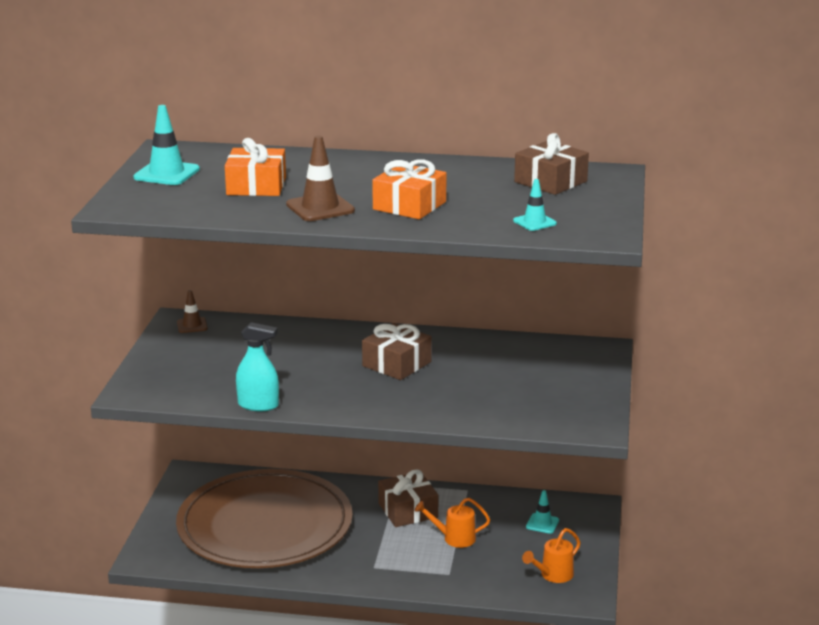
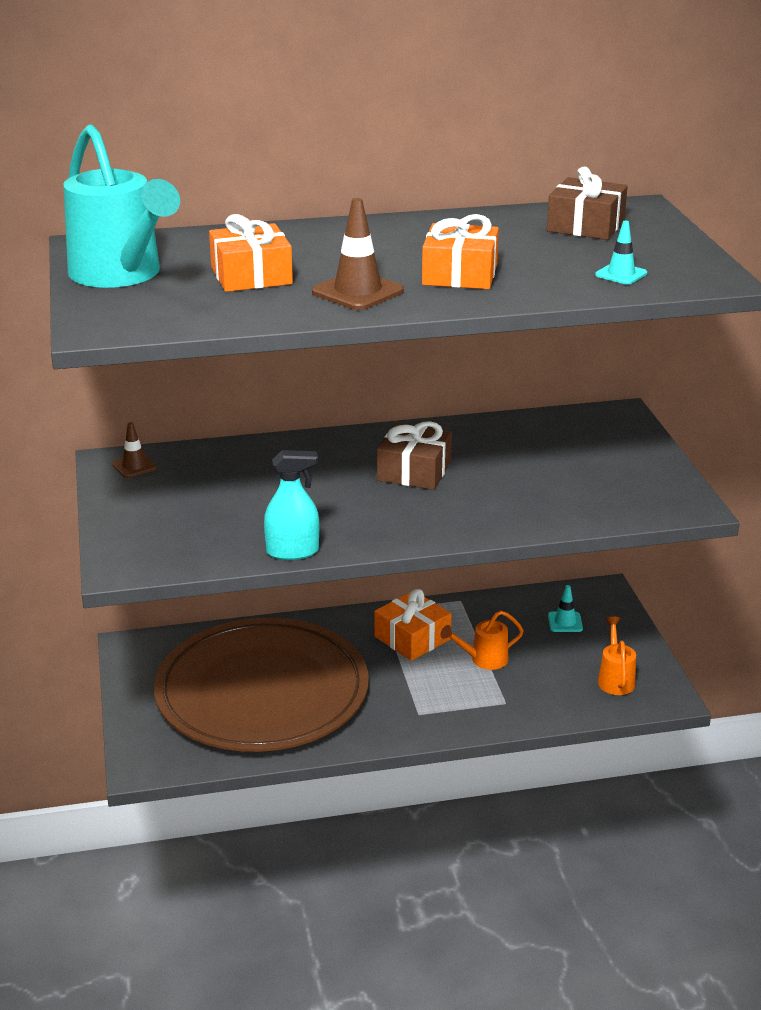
camera: 20 degrees left, 5 degrees up
(166, 173) = (121, 275): turquoise traffic cone -> turquoise watering can
(408, 510) = (412, 638): brown gift -> orange gift
(553, 575) = (615, 679): orange watering can -> orange watering can turned 150 degrees clockwise

